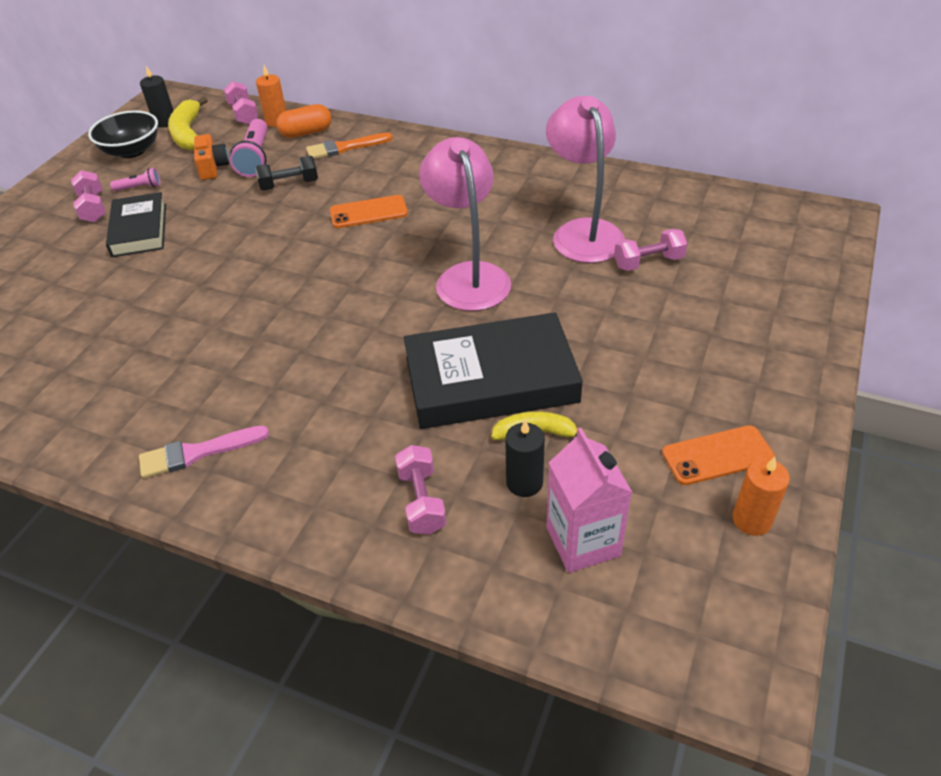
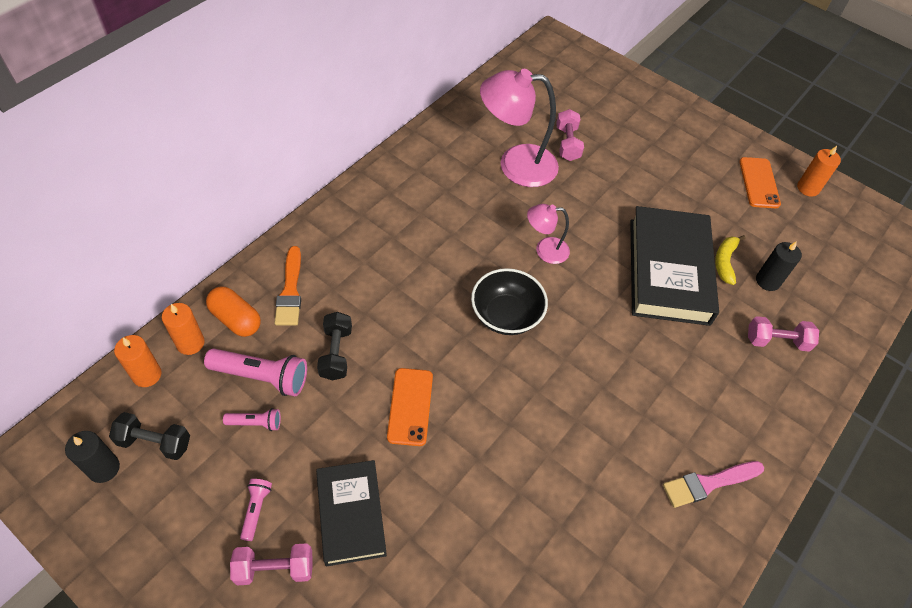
camera: 80 degrees left, 10 degrees up
(132, 151) = (156, 515): black bowl -> black bowl (506, 315)
(139, 230) = (351, 514): black book -> black book turned 75 degrees clockwise
(188, 133) = (155, 442): yellow banana -> black dumbbell
(197, 453) = (708, 483): pink brush -> pink brush turned 75 degrees clockwise
(213, 167) = (255, 423): orange camera -> pink flashlight
(243, 114) = (147, 375): pink dumbbell -> orange candle
(306, 133) = (236, 319): orange capsule -> orange capsule turned 45 degrees counterclockwise
(368, 212) = (420, 296): orange phone -> orange phone (410, 406)
(468, 276) = (545, 250): pink lamp -> pink lamp, size x0.53
(583, 541) = (817, 267): pink carton -> none

